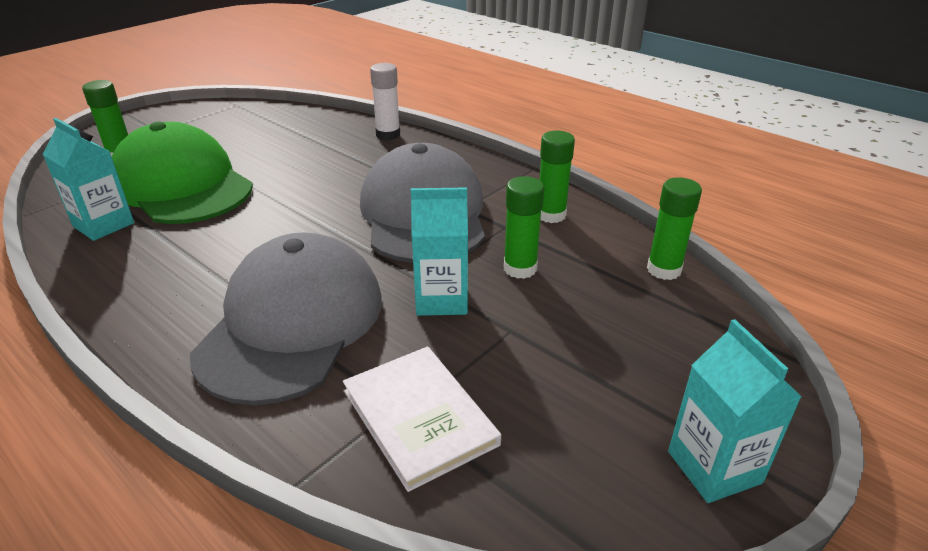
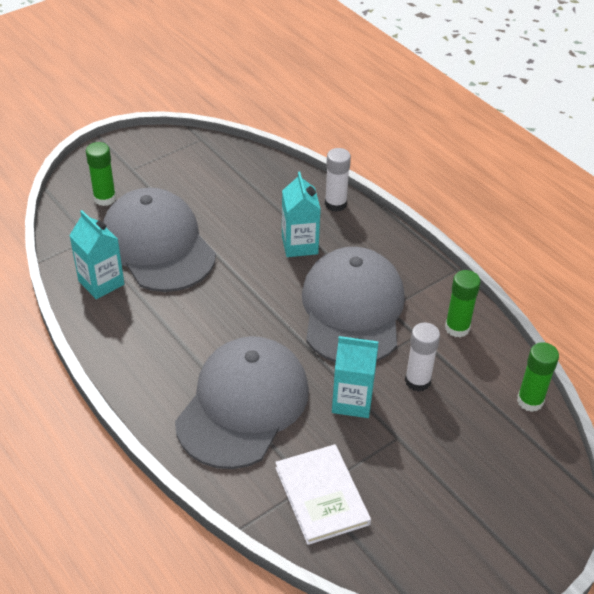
camera: 10 degrees right, 10 degrees up
(182, 185) = (158, 245): green cap -> grey cap
(520, 268) = (417, 381): green glue stick -> white glue stick
(714, 467) = (501, 564): turquoise carton -> turquoise carton (299, 245)

